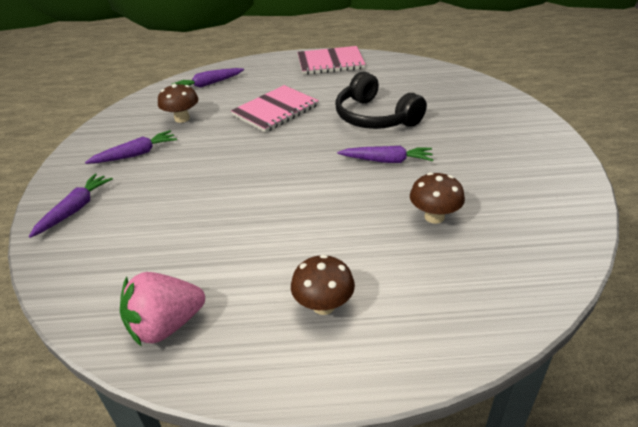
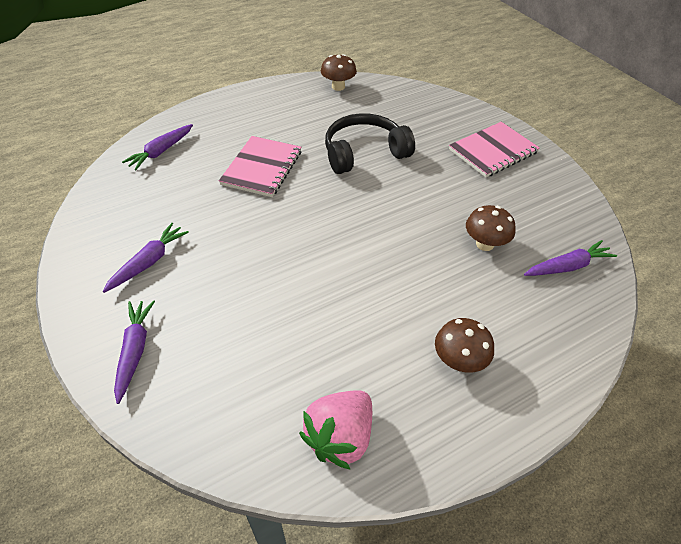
camera: 30 degrees left, 10 degrees up
(182, 119) = (166, 203): brown mushroom -> brown mushroom (338, 87)
(330, 62) = (275, 96): pink notebook -> pink notebook (493, 151)
(374, 117) = (364, 153): black headphones -> black headphones turned 135 degrees clockwise
(387, 161) = (408, 198): purple carrot -> purple carrot (567, 266)

